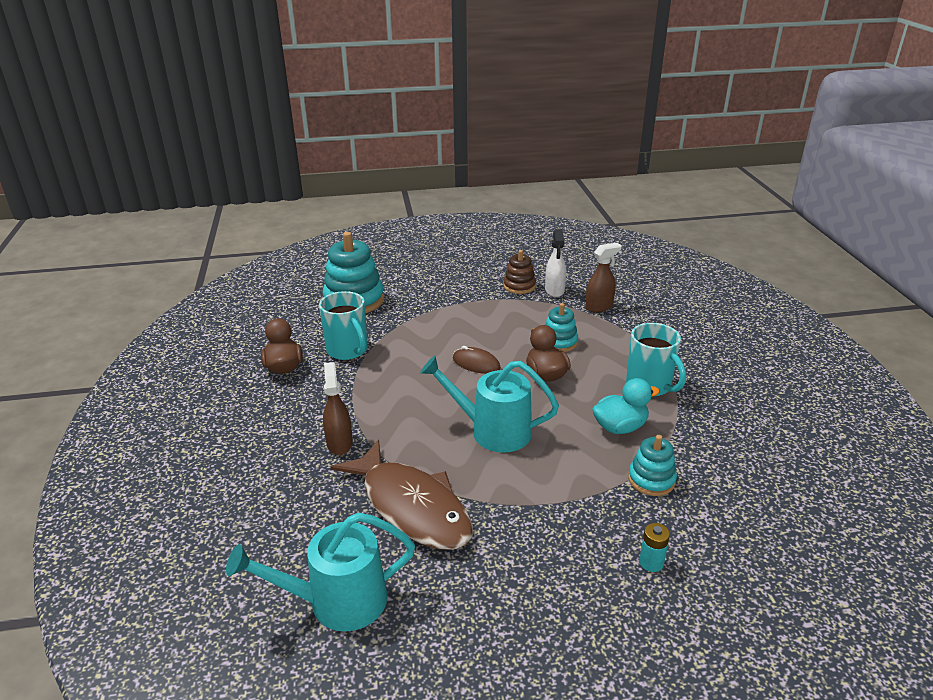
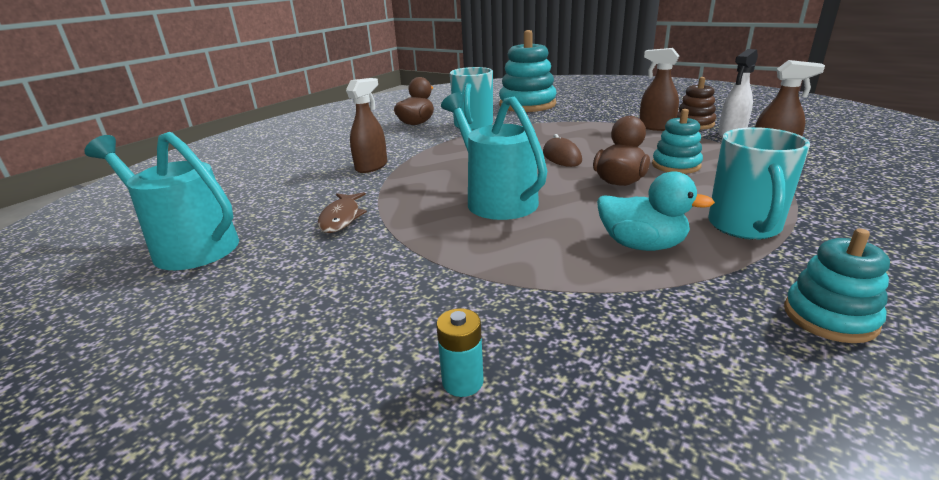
camera: 45 degrees right, 5 degrees down
(411, 507) = (341, 218): brown fish -> brown fish, size x0.46
(498, 299) = (655, 127): none -> brown spray bottle
(651, 479) = (605, 305): turquoise stacking toy -> turquoise stacking toy (829, 317)

